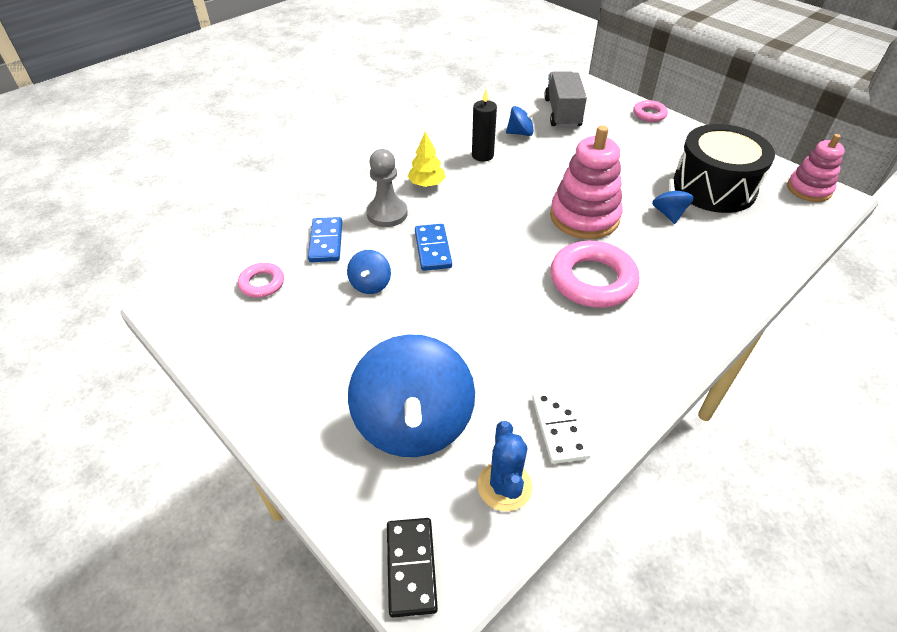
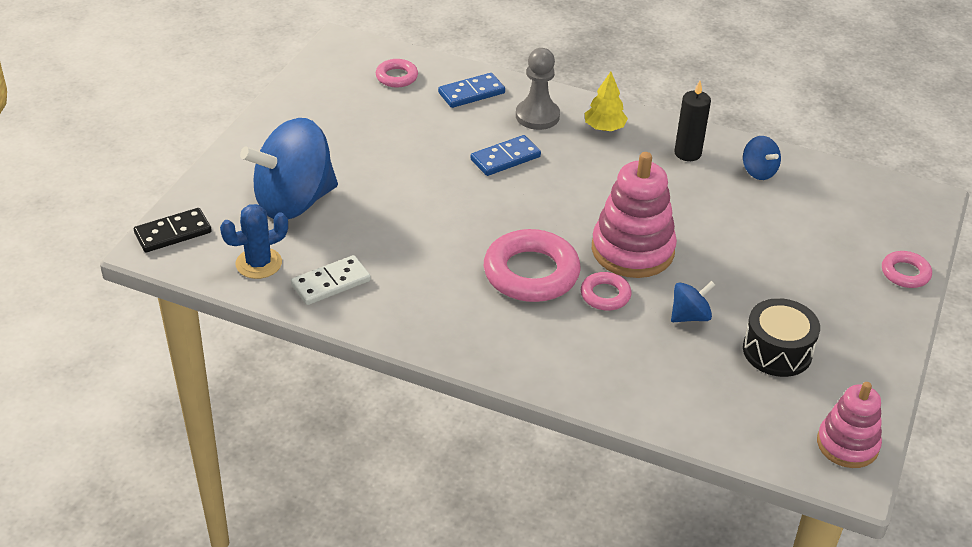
camera: 65 degrees right, 5 degrees down
(370, 284) = (433, 135): blue spinning top -> none
(562, 113) = (835, 196): grey truck -> none
(633, 247) = (605, 295): none -> pink ring
(714, 187) = (777, 351): black drum -> black drum, size x0.63

